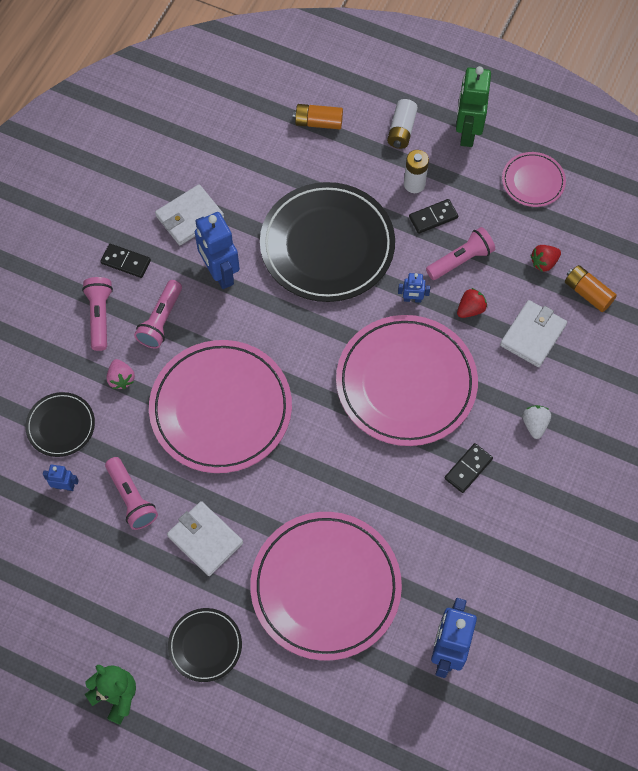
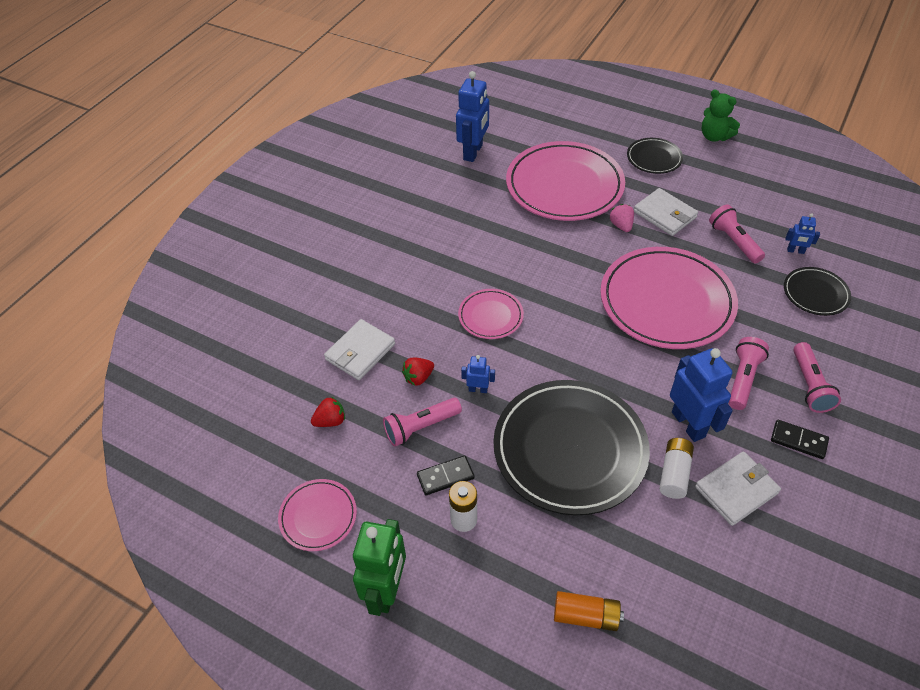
camera: 175 degrees left, 15 degrees down
(121, 379) = (769, 329): pink strawberry -> pink strawberry (621, 226)
(401, 130) = (473, 598): white battery -> white battery (674, 473)
(406, 383) = (490, 316): pink plate -> pink plate, size x0.48
(468, 469) = (442, 252): black domino -> none
(534, 424) = (376, 281): white strawberry -> none
(587, 293) = (293, 388): orange battery -> none

